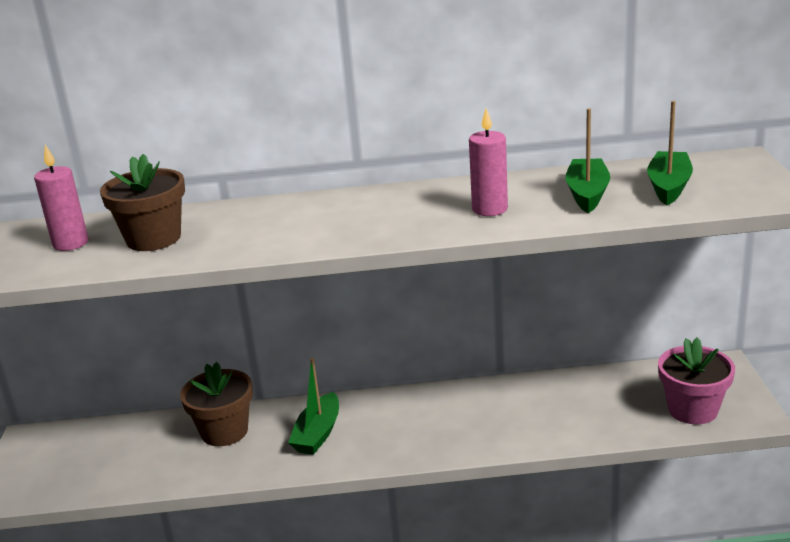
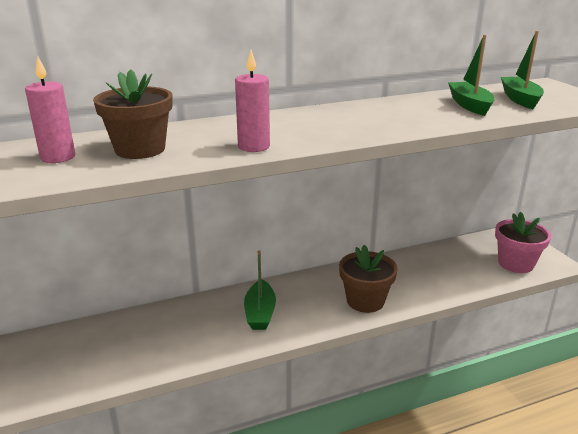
camera: 20 degrees left, 0 degrees up
(224, 431) = (180, 321): brown flower pot -> brown flower pot (365, 301)
(489, 209) = (410, 117): pink candle -> pink candle (253, 147)

